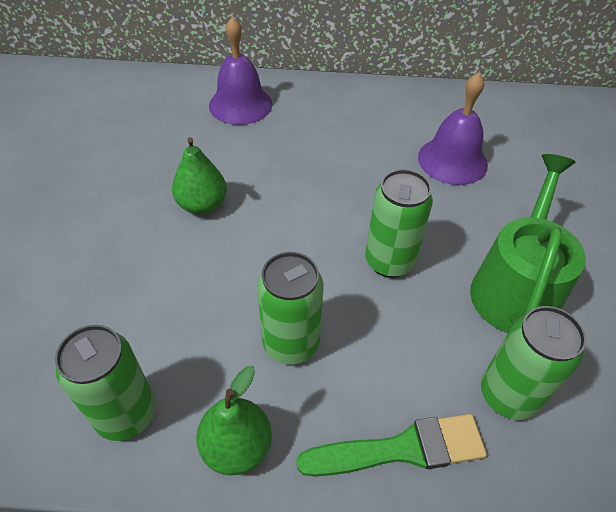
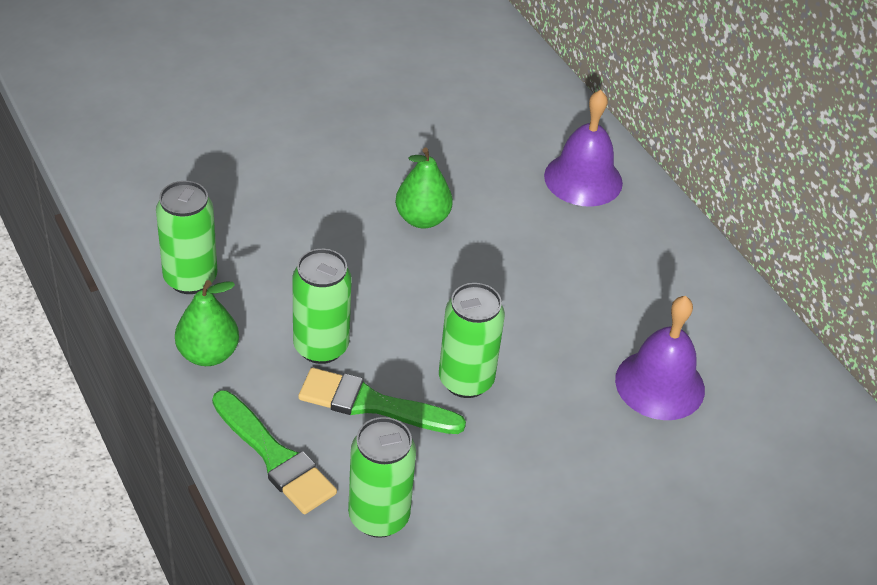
camera: 55 degrees right, 5 degrees down
(379, 337) = (372, 404): none -> green brush
(515, 288) = (512, 491): green watering can -> none

